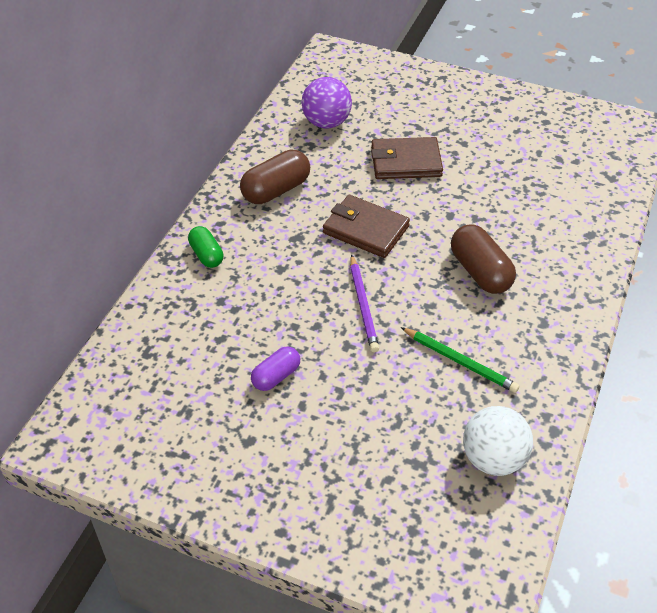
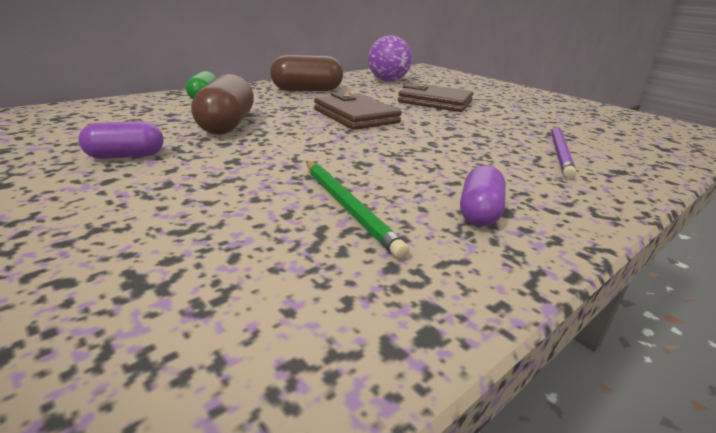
camera: 25 degrees right, 20 degrees down
(363, 305) = (291, 145): purple pencil -> purple pencil (560, 152)
(480, 272) = (450, 159): brown capsule -> brown capsule (226, 125)
(493, 459) = (264, 328): white ball -> none
(530, 331) = (479, 212): none -> purple capsule

